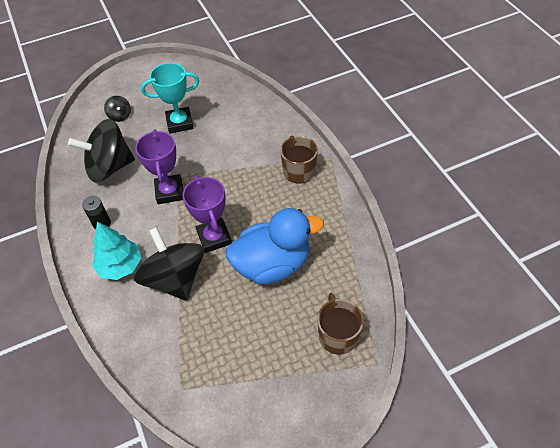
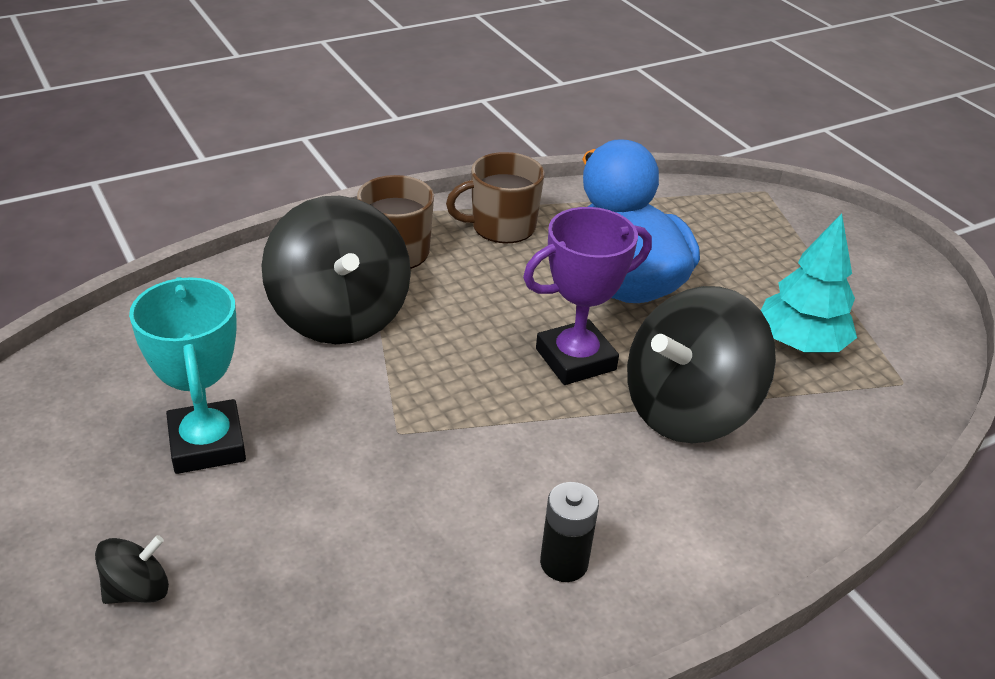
camera: 100 degrees left, 15 degrees down
(110, 167) = (361, 580): black spinning top -> black spinning top (340, 315)
(120, 266) = (680, 505): turquoise tree -> turquoise tree (800, 344)
(169, 192) = (452, 440): purple trophy -> none
(338, 335) = (735, 221): brown mug -> brown mug (501, 226)

